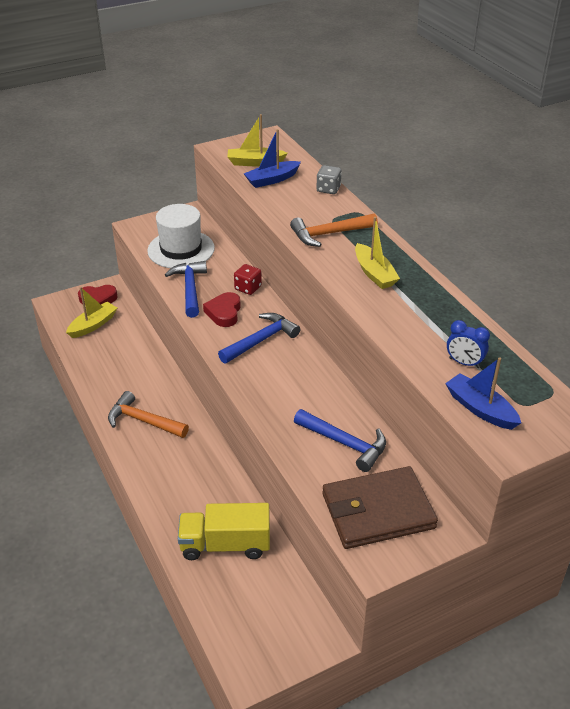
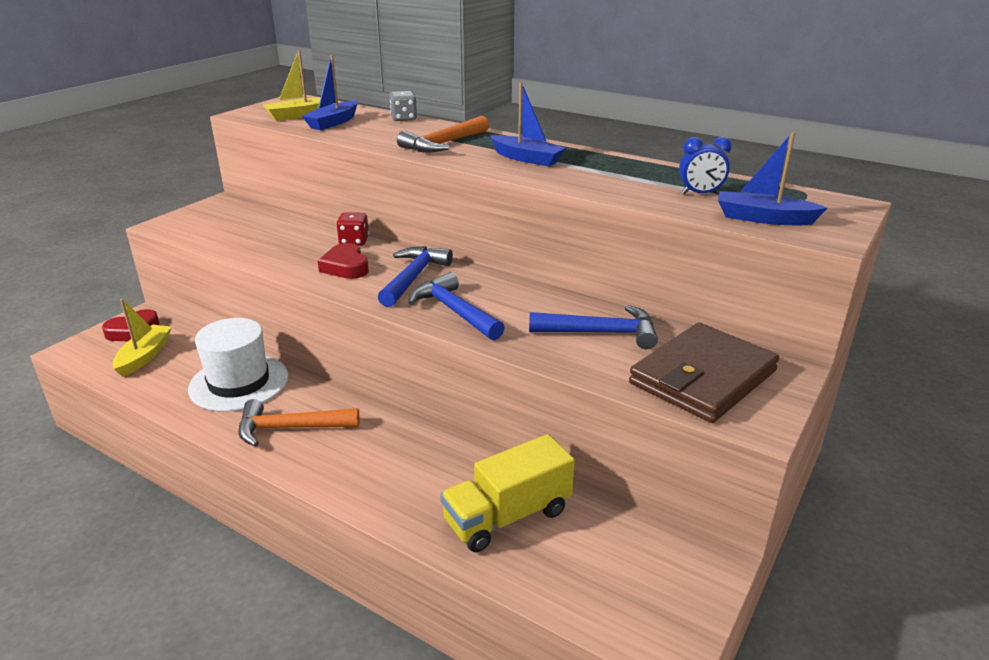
camera: 30 degrees left, 10 degrees down
(181, 249) = (240, 230): white hat -> white hat (239, 382)
(190, 289) = (283, 258): blue hammer -> blue hammer (454, 311)
(374, 273) = (527, 158): yellow boat -> blue boat

